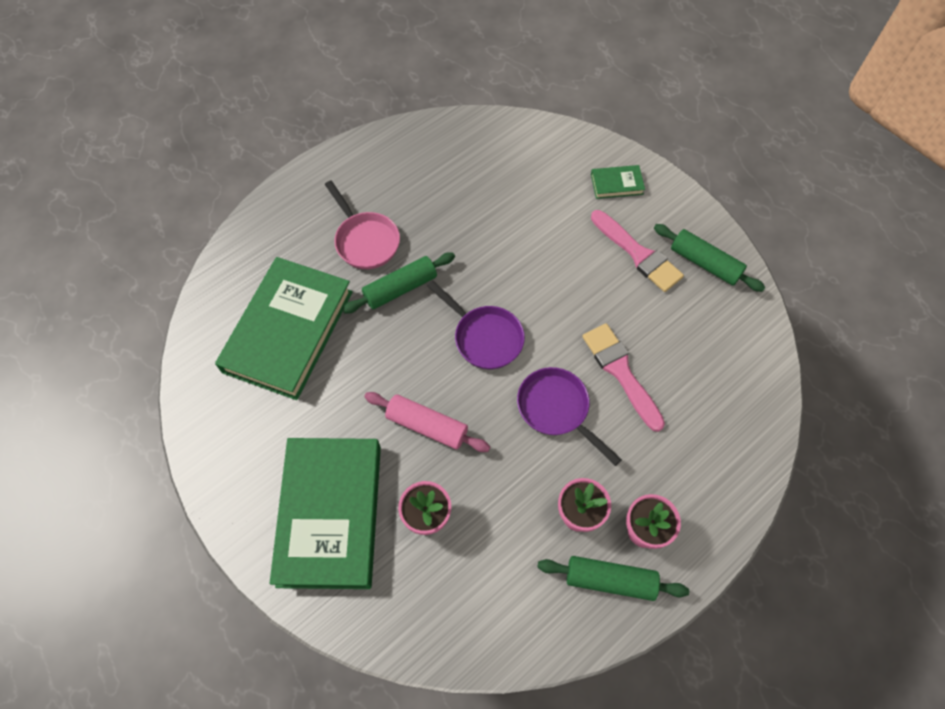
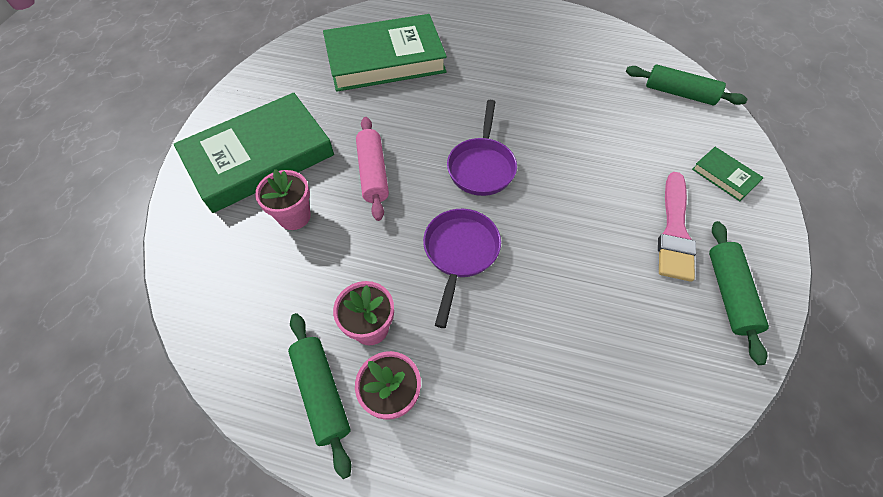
camera: 55 degrees right, 5 degrees down
(365, 240) = (494, 57): pink pan -> none
(400, 288) = (474, 95): green rolling pin -> green rolling pin (679, 94)
(620, 372) = (541, 284): pink brush -> none

